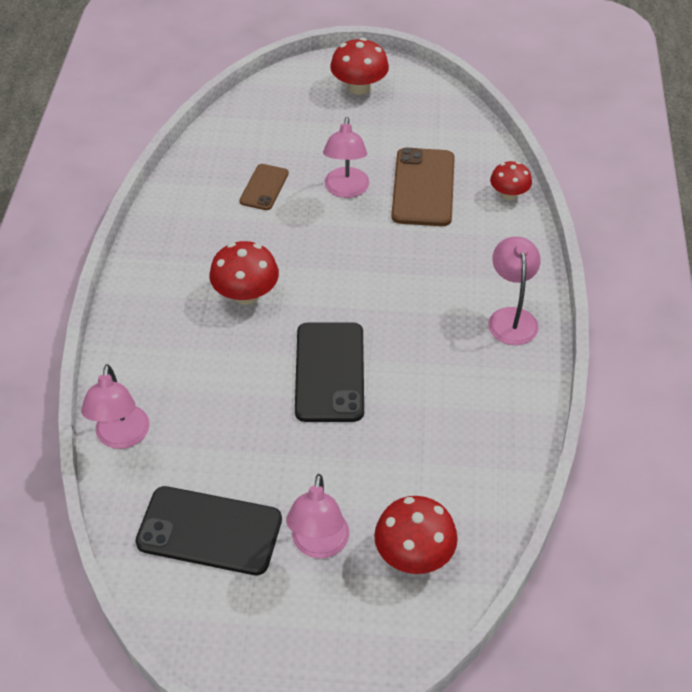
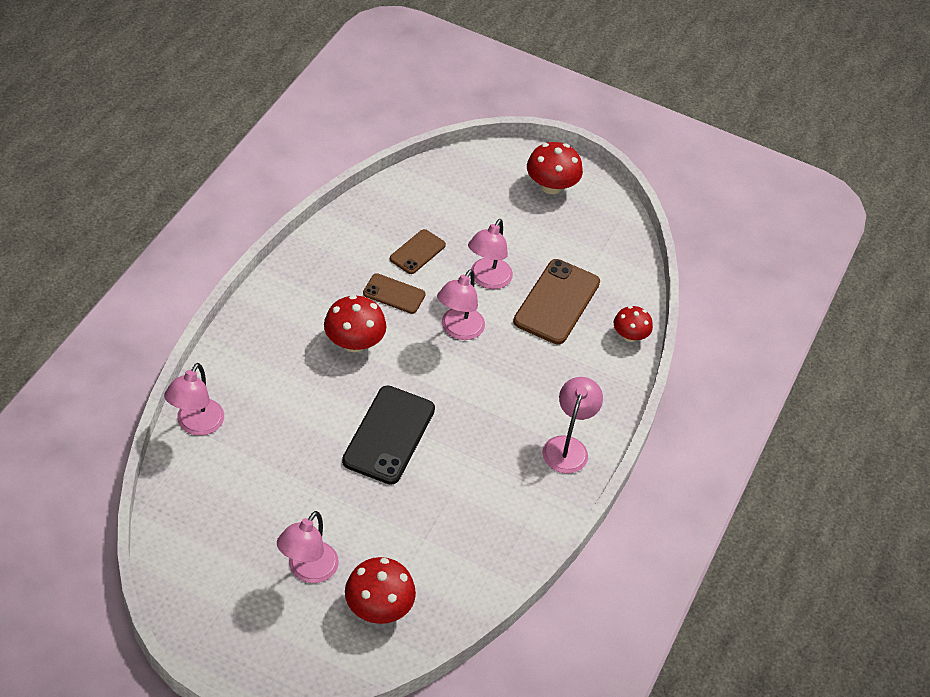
camera: 15 degrees right, 0 degrees up
(209, 531) = (228, 526): black phone -> none
(262, 234) = (394, 294): none -> brown phone
(343, 246) = (458, 330): none -> pink lamp

